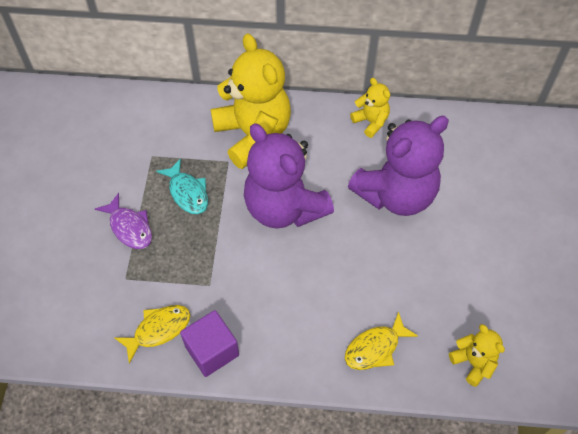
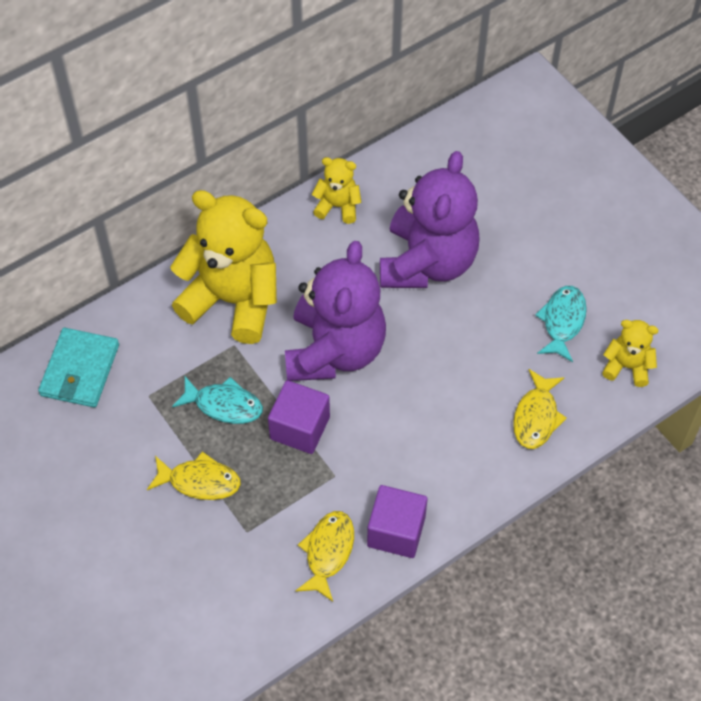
camera: 40 degrees left, 0 degrees up
(129, 227) = (199, 481): purple fish -> yellow fish
(130, 115) = (80, 370): none -> turquoise wallet
(217, 239) = (300, 428): none -> purple cube
(284, 208) = (334, 350): purple teddy bear -> purple teddy bear turned 90 degrees counterclockwise
(454, 297) = (562, 321): none -> turquoise fish

